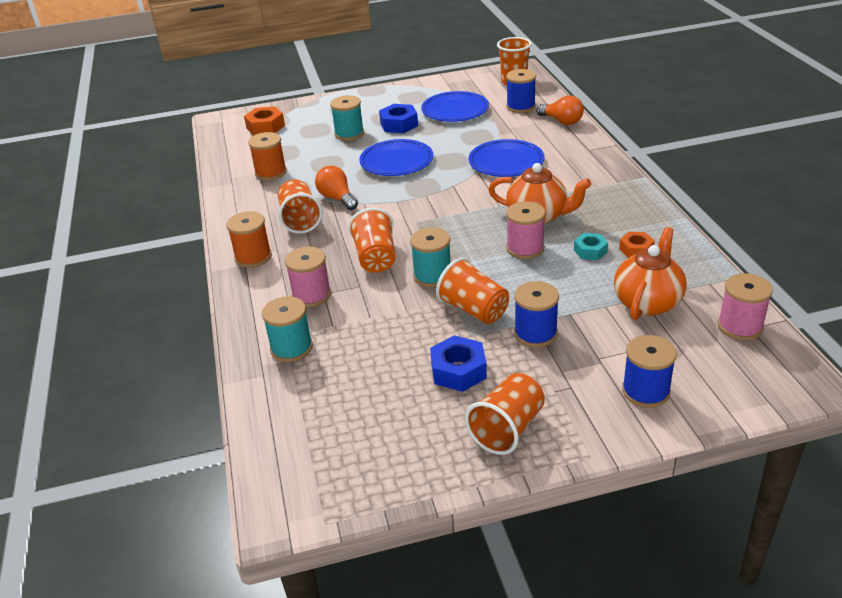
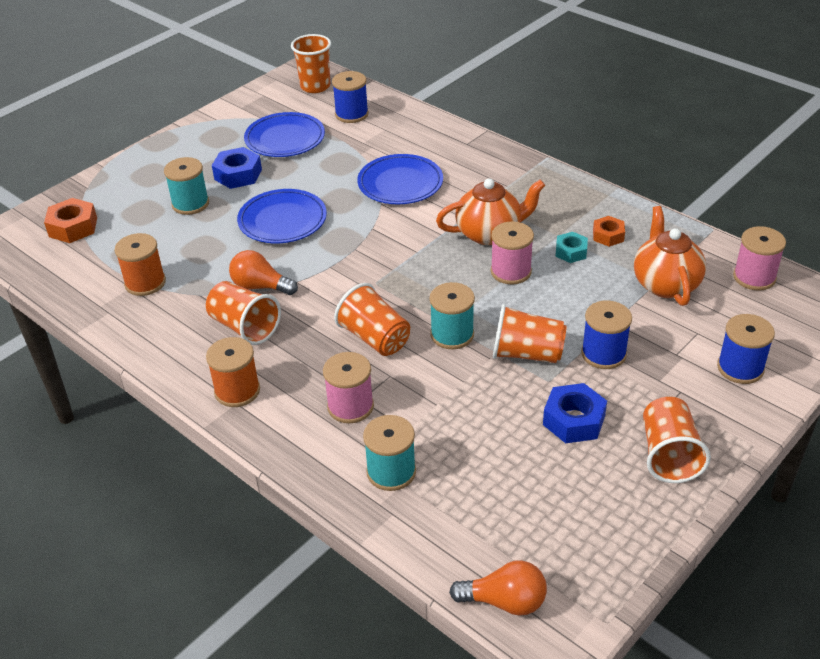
camera: 35 degrees left, 5 degrees up
(561, 121) = (410, 119): orange light bulb -> orange light bulb (504, 601)

